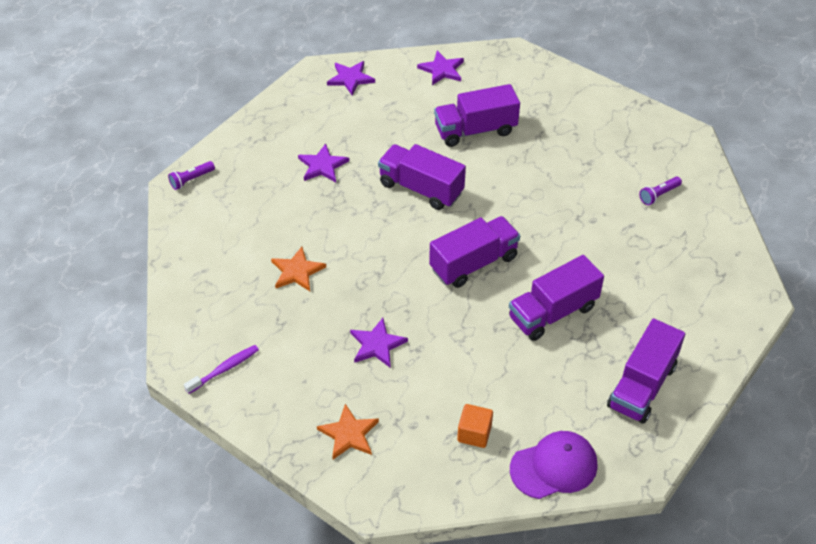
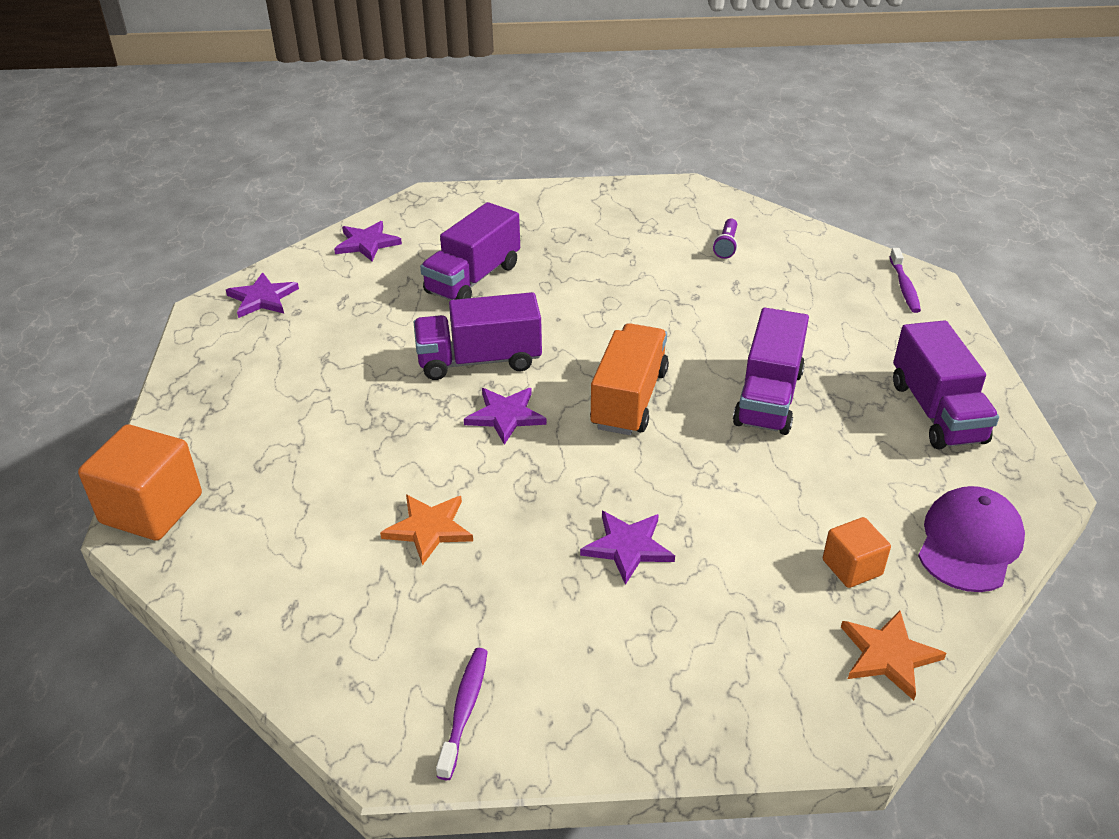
camera: 40 degrees left, 10 degrees down
(191, 180) = (151, 509): purple flashlight -> orange cube
(322, 166) = (328, 399): purple star -> purple star (505, 416)
(349, 434) = (721, 671): orange star -> orange star (888, 655)
(473, 263) = (629, 399): purple truck -> orange truck
(740, 295) = (904, 287): none -> purple toothbrush

